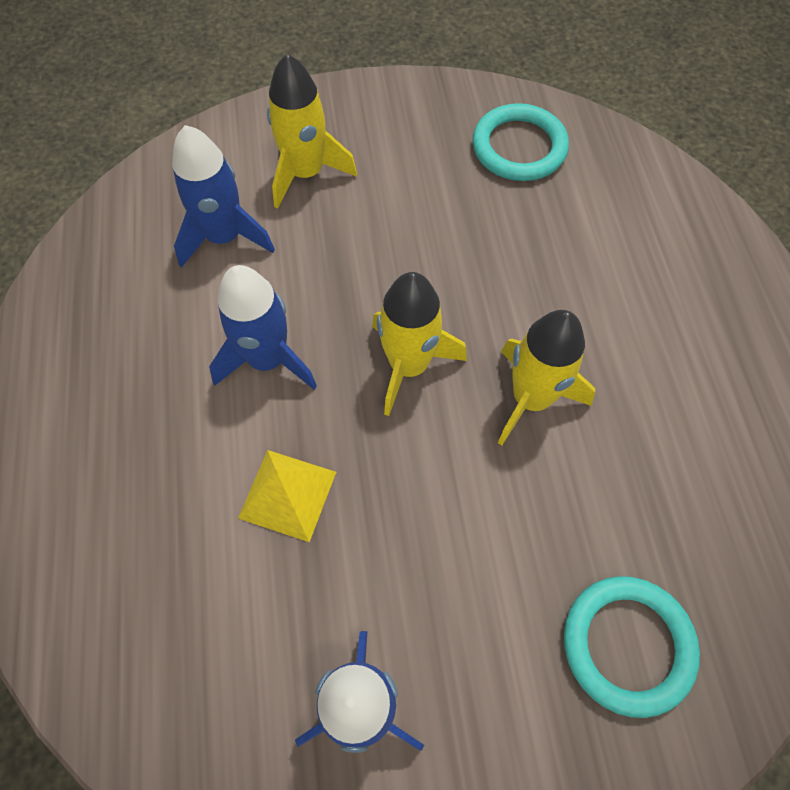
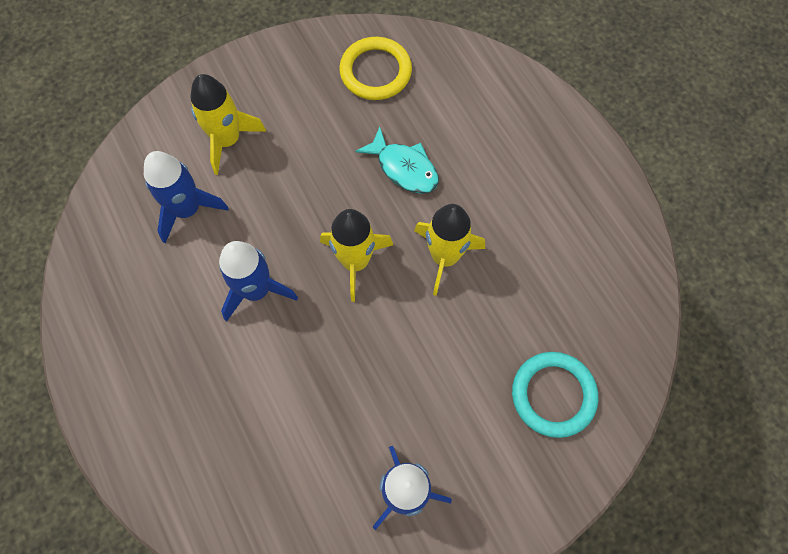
camera: 20 degrees left, 5 degrees up
(287, 494) = (307, 378): yellow pyramid -> none
(515, 270) = (404, 168): none -> turquoise fish
(519, 147) = (375, 71): turquoise ring -> yellow ring

